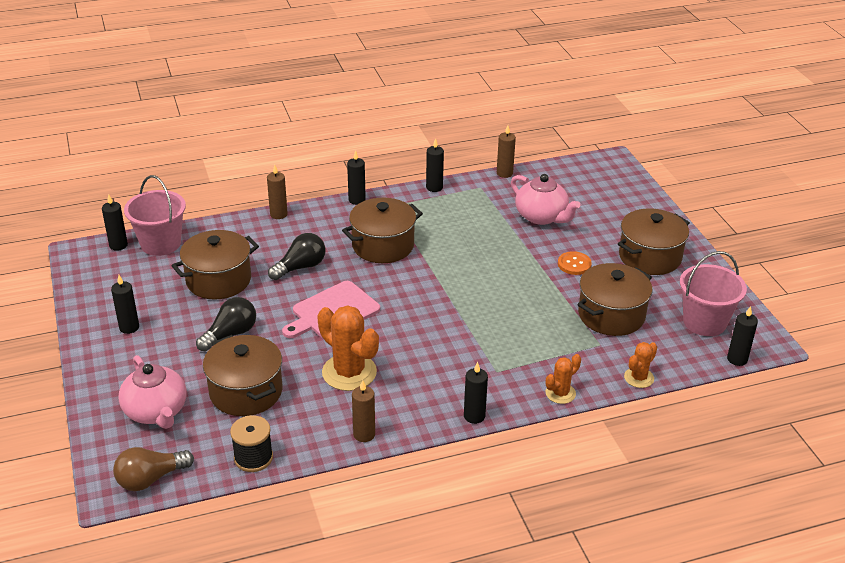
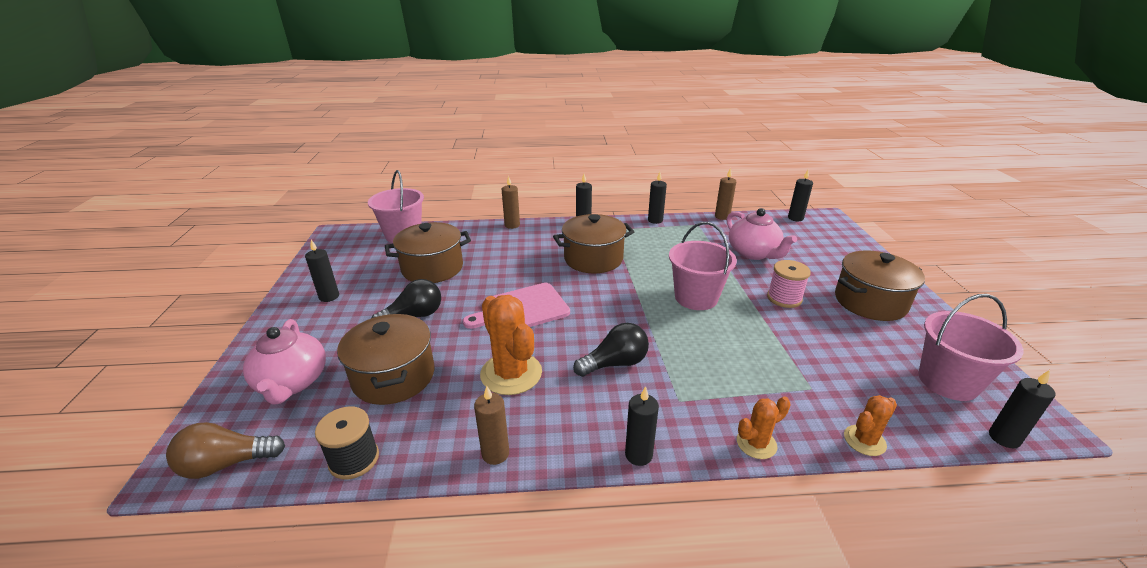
camera: 15 degrees right, 5 degrees down
(118, 245) = (369, 232): black candle -> black candle (795, 218)
(300, 267) = (510, 267): black light bulb -> black light bulb (615, 363)
(494, 275) = (696, 297): none -> pink bucket
(574, 264) = (784, 298): orange button -> pink spool
(611, 315) = (826, 356): brown pot -> none

